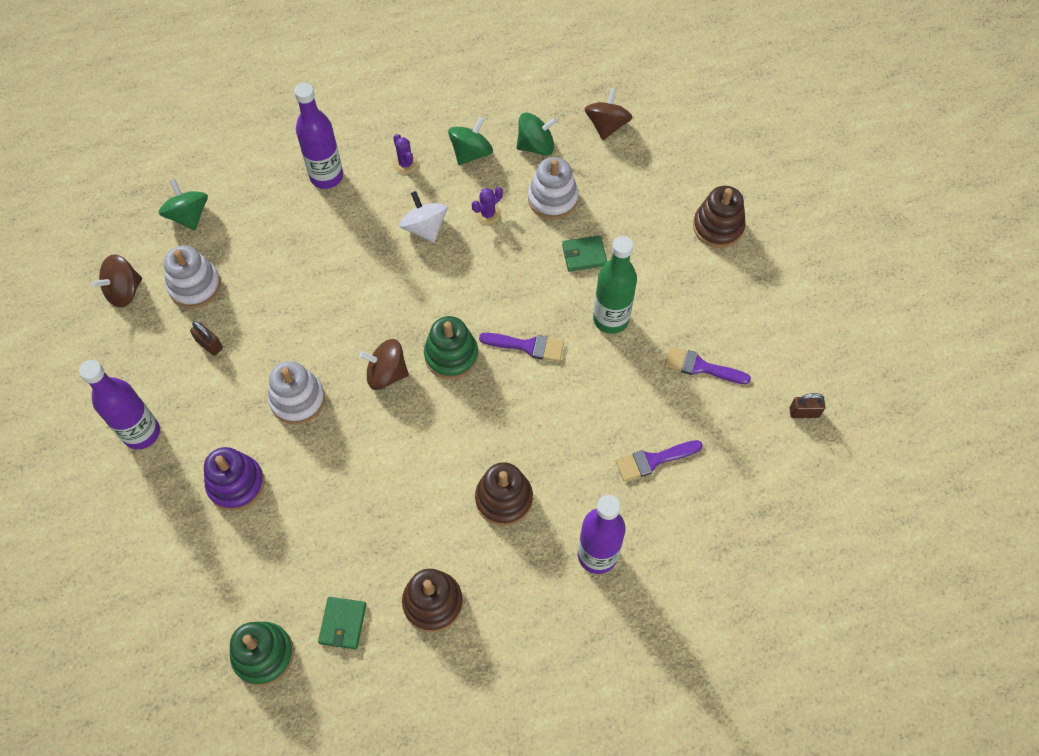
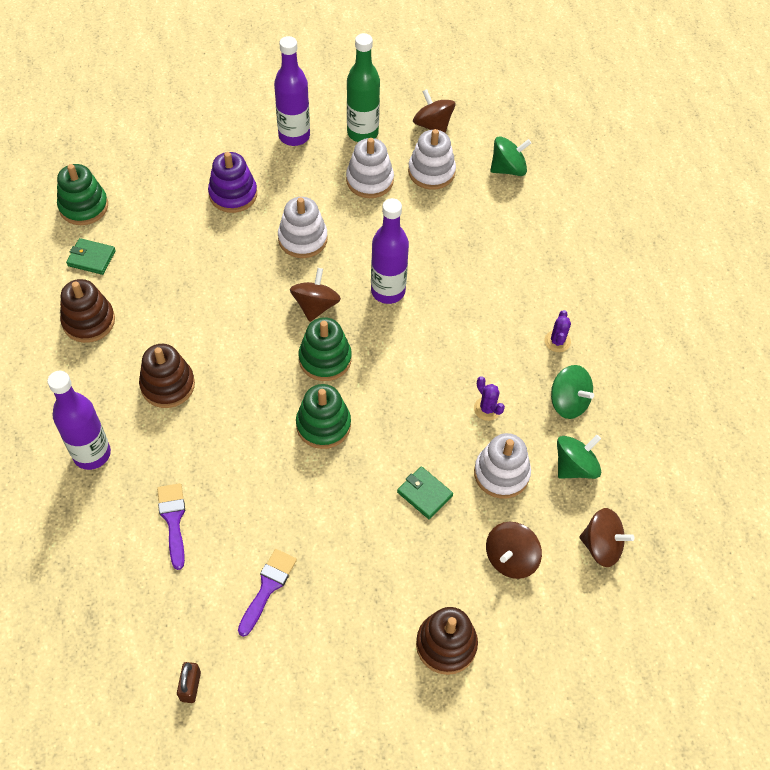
camera: 95 degrees right, 5 degrees down
(209, 344) = (369, 180): brown padlock -> white stacking toy
(326, 176) = (545, 274): purple bottle -> purple bottle (388, 291)
(405, 164) = (557, 341): purple cactus -> purple cactus turned 60 degrees counterclockwise
(425, 228) = (475, 351): white spinning top -> none
(527, 346) = (323, 425): purple brush -> green stacking toy
(536, 146) = (575, 466): green spinning top -> green spinning top turned 120 degrees counterclockwise
(584, 255) = (424, 494): green wallet -> green wallet turned 45 degrees counterclockwise
(611, 319) = (341, 507): green bottle -> green bottle (362, 133)
(632, 187) = (510, 558): none -> brown spinning top

